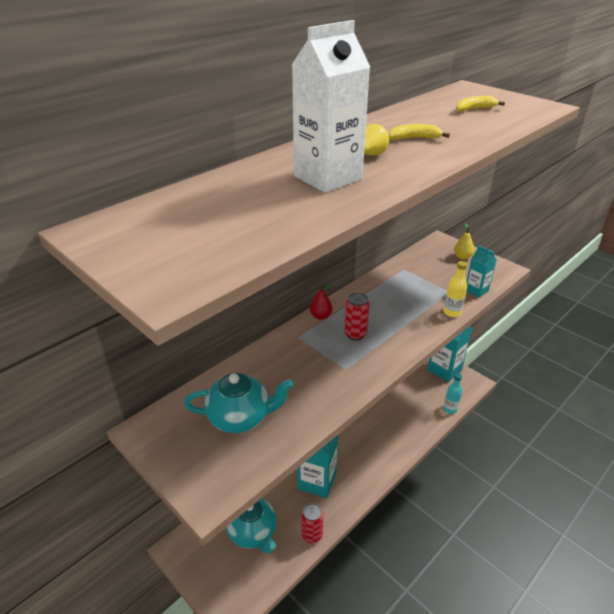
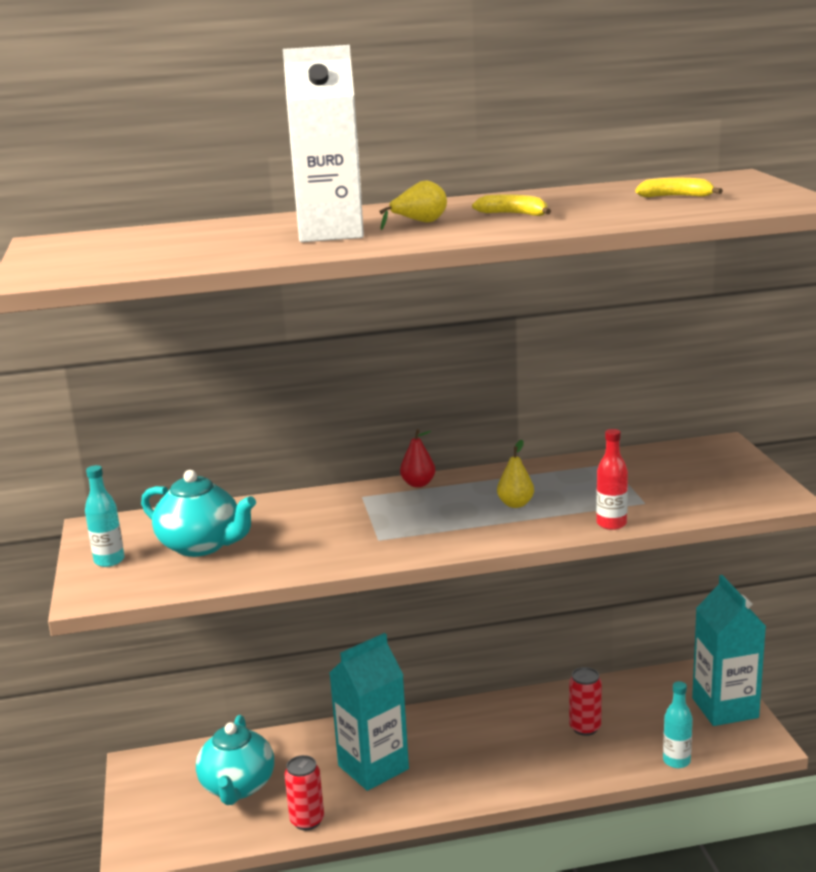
camera: 35 degrees right, 15 degrees down
(187, 459) = (109, 560): none -> turquoise bottle
(355, 334) = (438, 511): red can -> red can (585, 728)
(452, 312) = (611, 524): yellow bottle -> red bottle
(462, 257) = (729, 469): yellow pear -> yellow pear (515, 504)
(476, 290) = (690, 510): turquoise carton -> none

